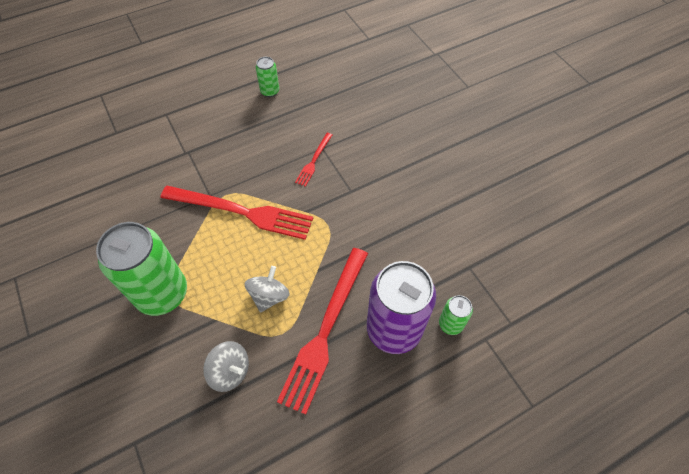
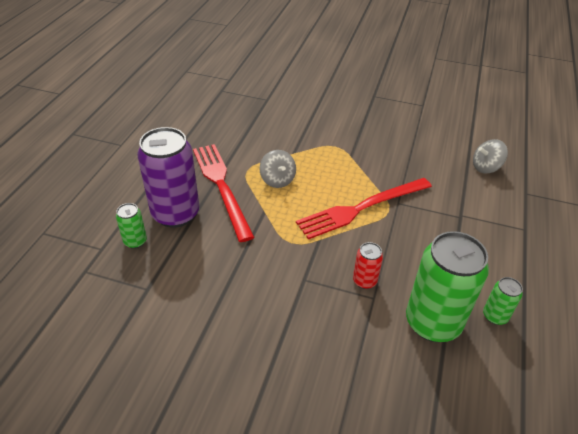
camera: 135 degrees right, 15 degrees down
(162, 293) = (340, 144): green can -> green can (432, 322)
(230, 371) = (255, 141): grey spinning top -> grey spinning top (485, 167)
(314, 161) = (364, 281): red fork -> red can

